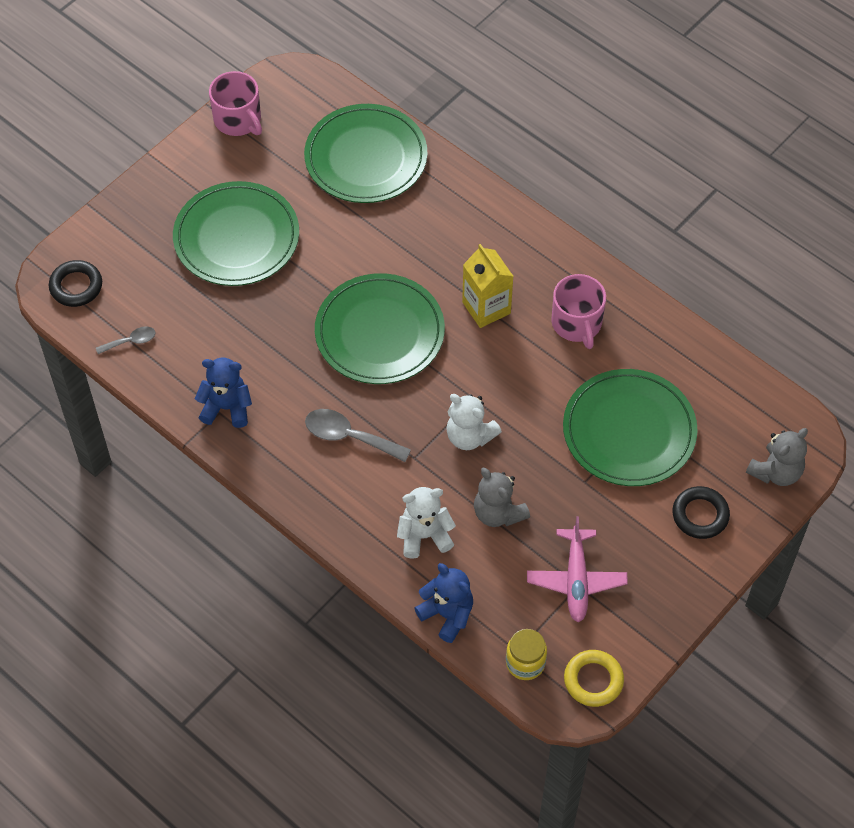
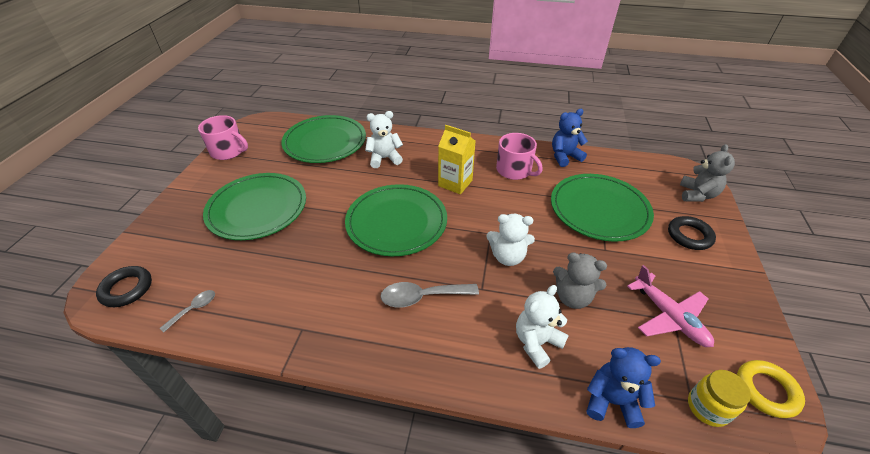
camera: 30 degrees left, 15 degrees down
(227, 407) = (306, 322): blue teddy bear -> blue teddy bear (564, 157)
(425, 224) = (384, 158): none -> white teddy bear

